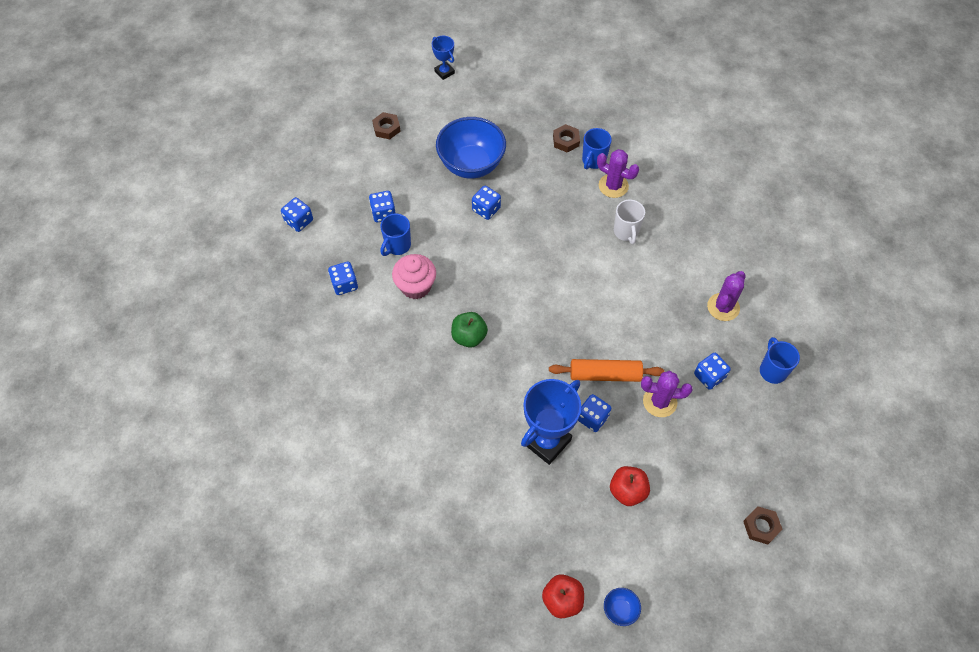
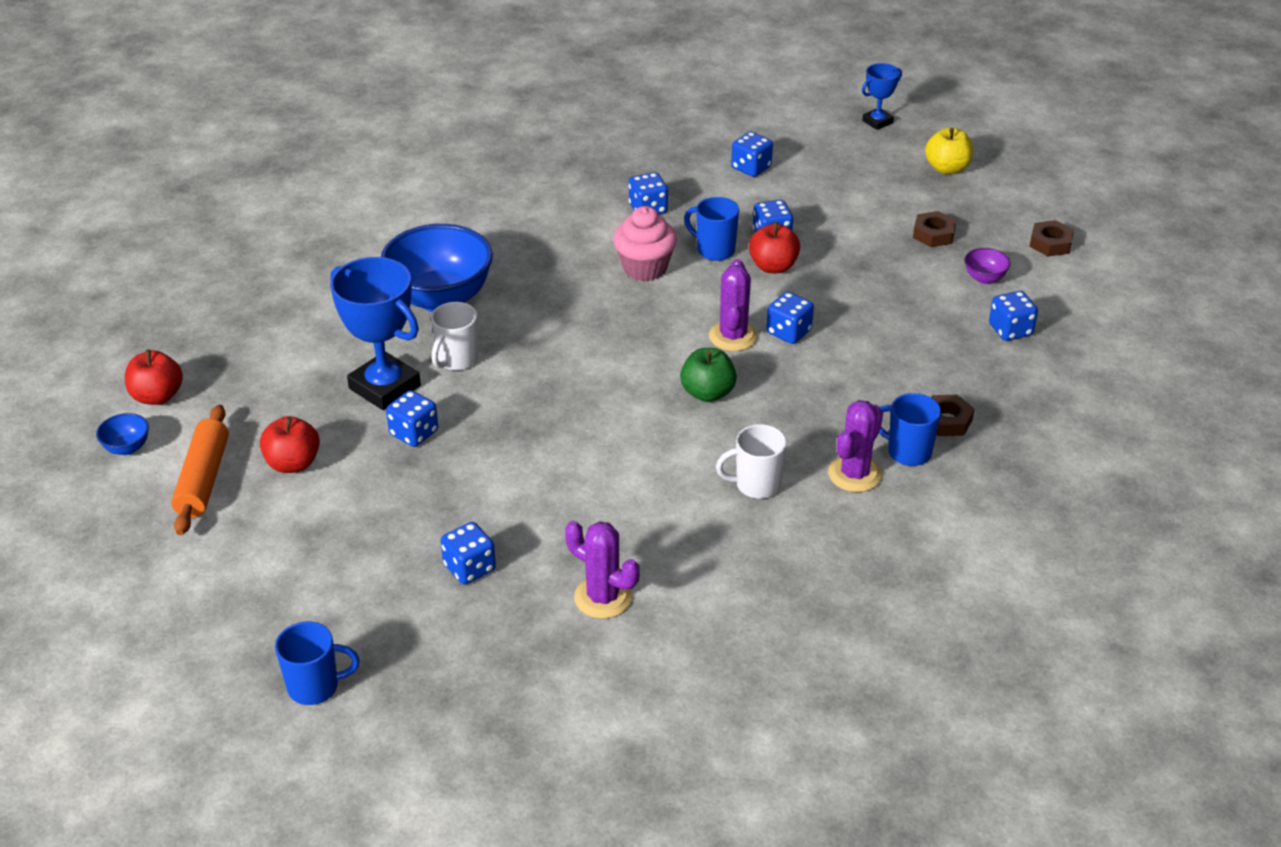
camera: 90 degrees right, 20 degrees down
(312, 114) = (947, 168): none -> yellow apple
(417, 214) = (773, 266): none -> red apple
(434, 109) = (984, 278): none -> purple bowl
(444, 72) = (1068, 287): blue trophy -> blue trophy (877, 122)
(469, 337) = (559, 316): green apple -> green apple (707, 393)
(471, 165) = (875, 317): blue bowl -> blue bowl (440, 299)
(484, 103) = (1010, 330): none -> blue dice
(516, 397) = (457, 360): none -> white mug
(605, 374) = (485, 449): orange rolling pin -> orange rolling pin (203, 479)
(659, 402) = (431, 506): purple cactus -> purple cactus (733, 336)
(761, 526) = (202, 606): brown nut -> brown nut (1050, 243)
(772, 370) = (472, 651): blue mug -> blue mug (315, 687)

